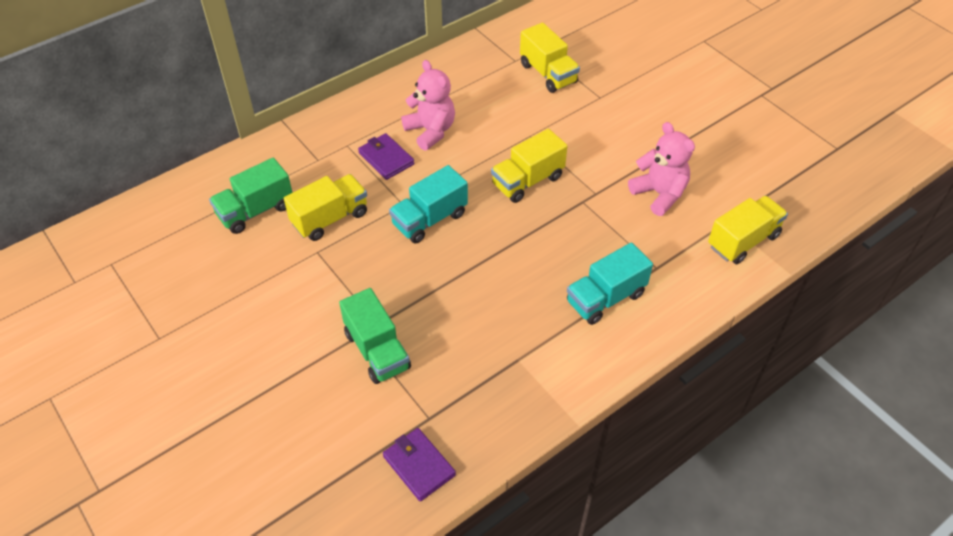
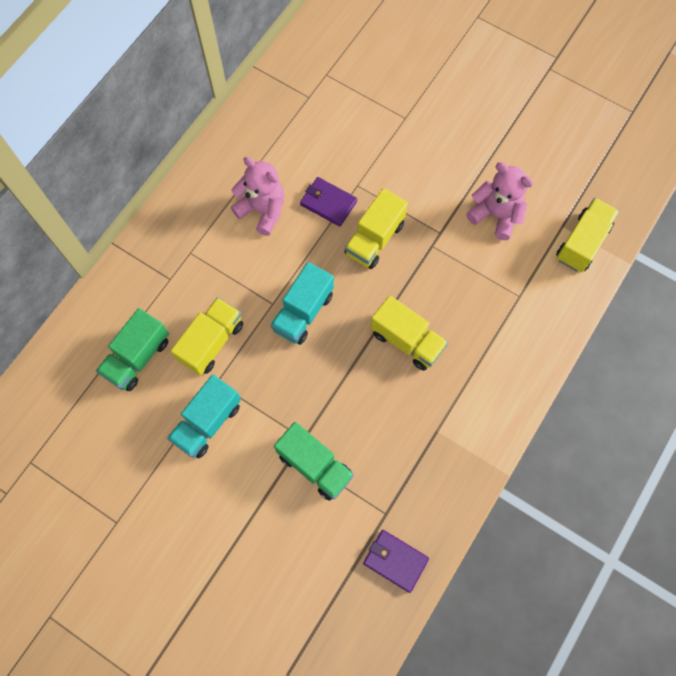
camera: 20 degrees left, 20 degrees up
(386, 159) = (234, 256): purple wallet -> purple wallet (328, 203)
(548, 73) = (346, 104): yellow truck -> yellow truck (407, 340)
(605, 298) = (487, 343): turquoise truck -> turquoise truck (207, 422)

